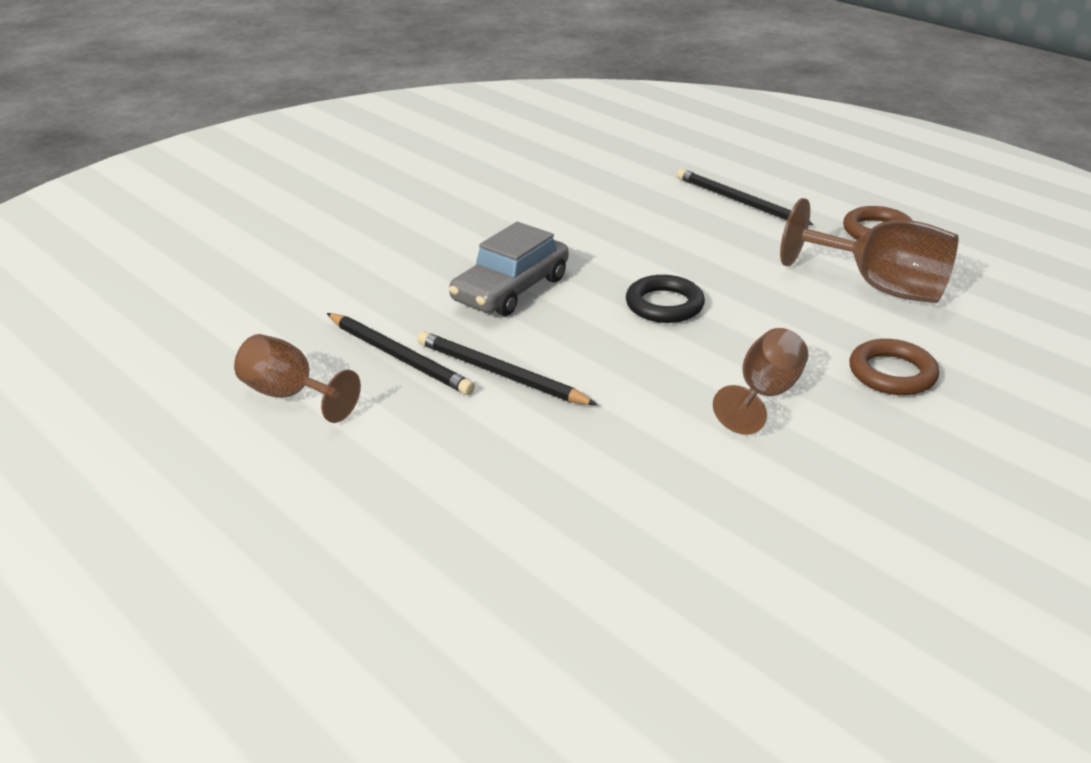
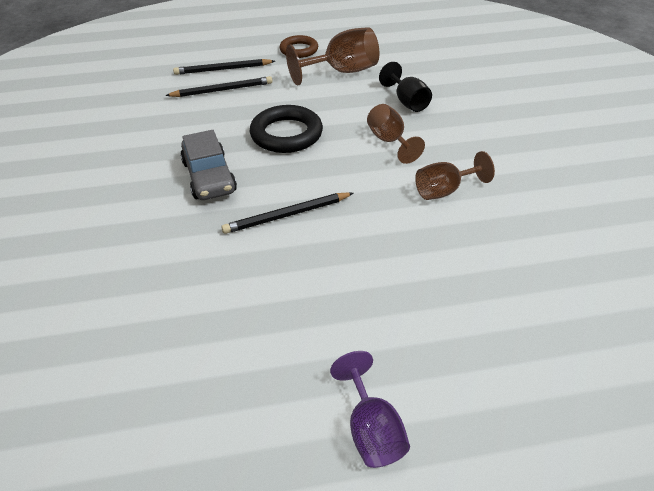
camera: 55 degrees left, 10 degrees up
(187, 587) = (371, 430): none -> purple goblet
(289, 395) = (216, 312): brown goblet -> brown goblet (444, 191)
(399, 357) = (228, 247): black pencil -> black pencil (222, 90)
(664, 305) = (286, 134): black ring -> black ring, size x1.53
(892, 373) = (407, 102): brown ring -> black goblet

